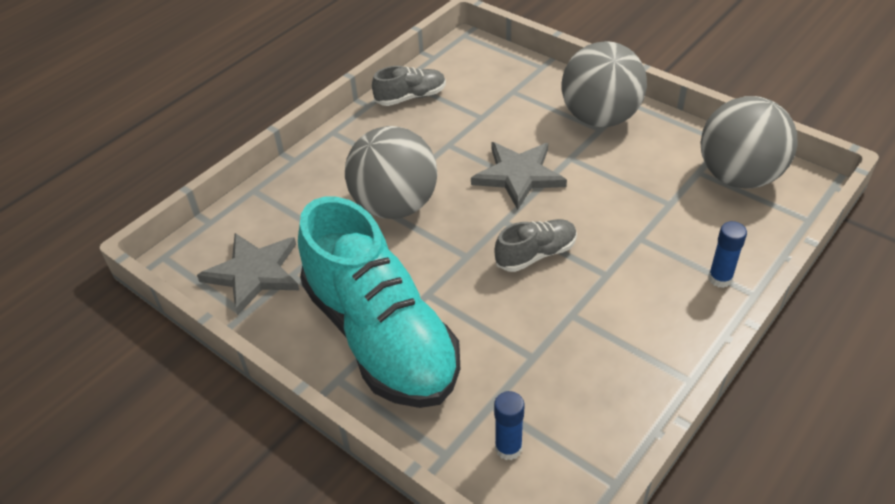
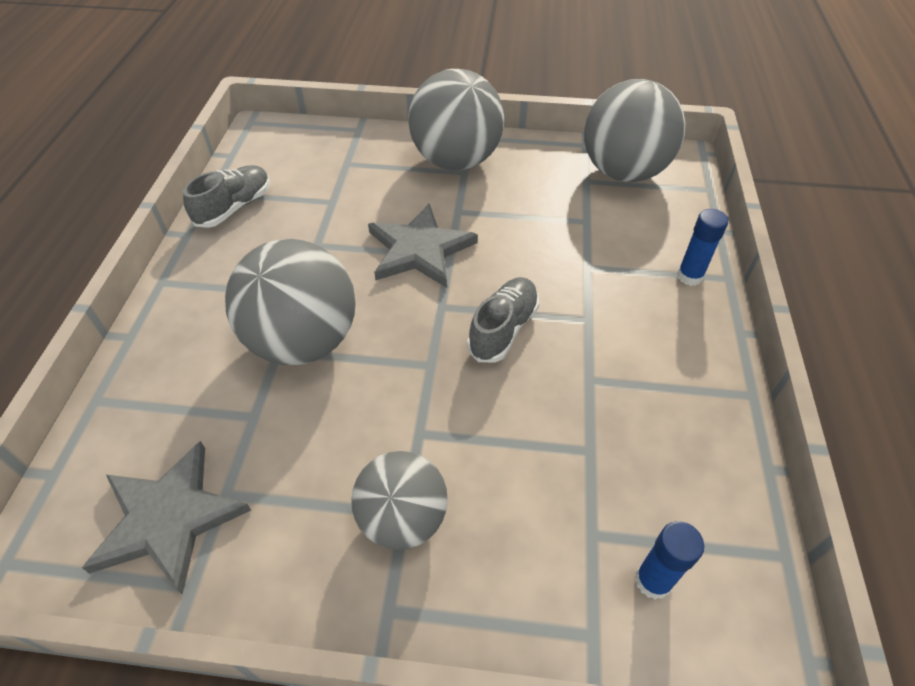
camera: 35 degrees left, 5 degrees up
(381, 336) = (403, 518): turquoise shoe -> grey ball

